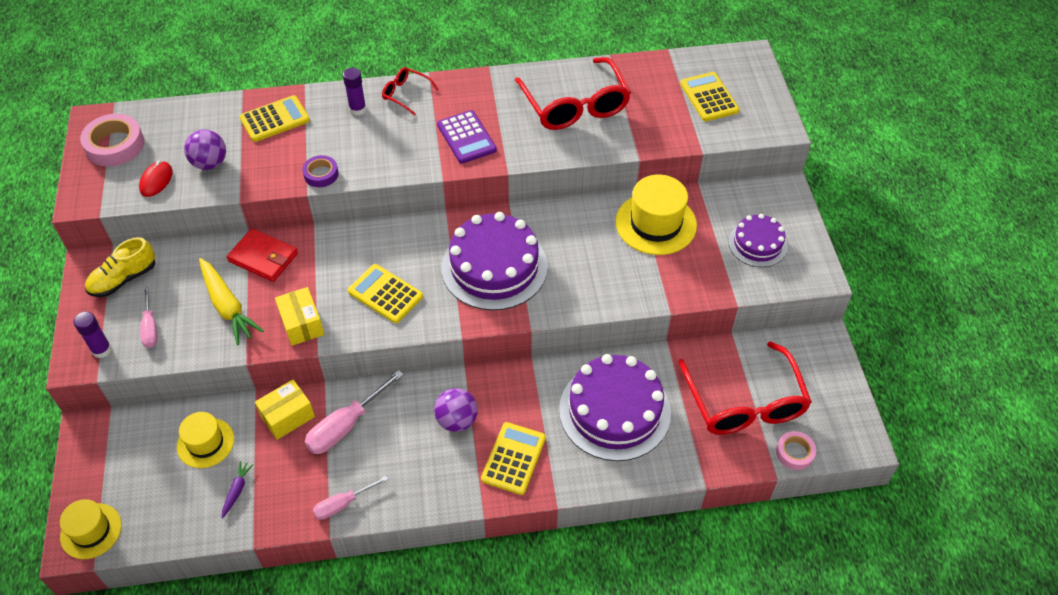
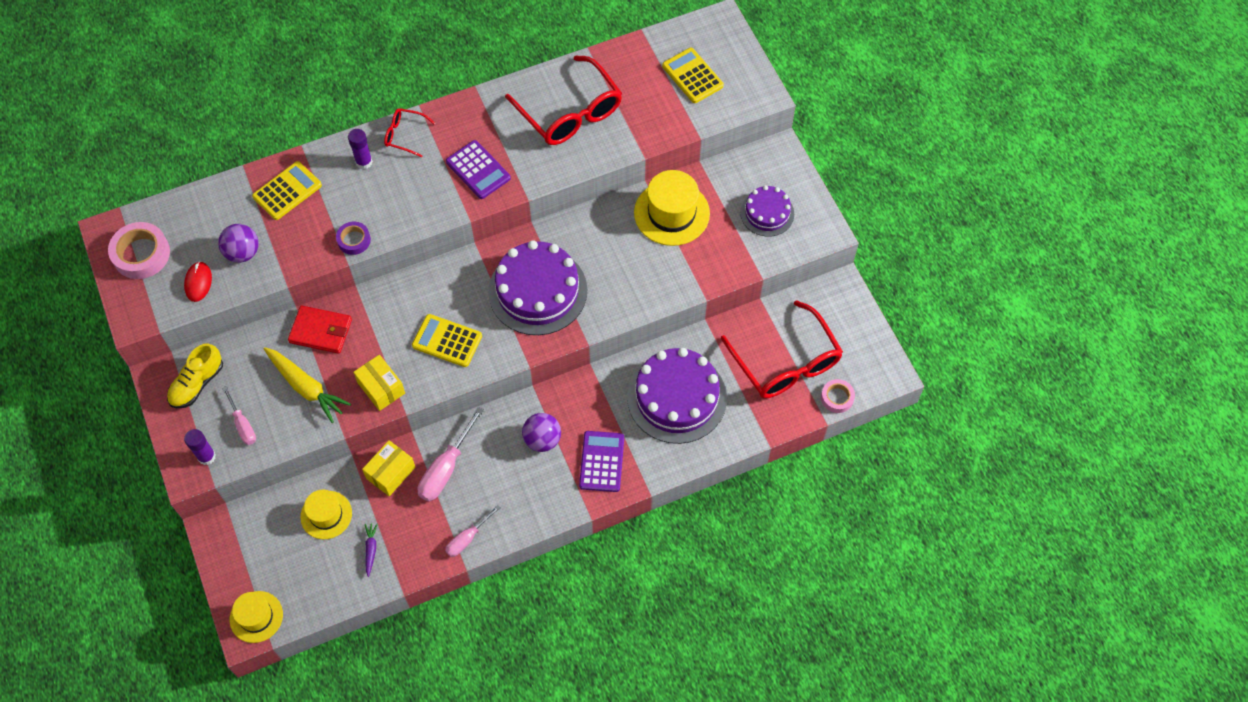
camera: 15 degrees left, 10 degrees up
(513, 458) = (601, 461): yellow calculator -> purple calculator

